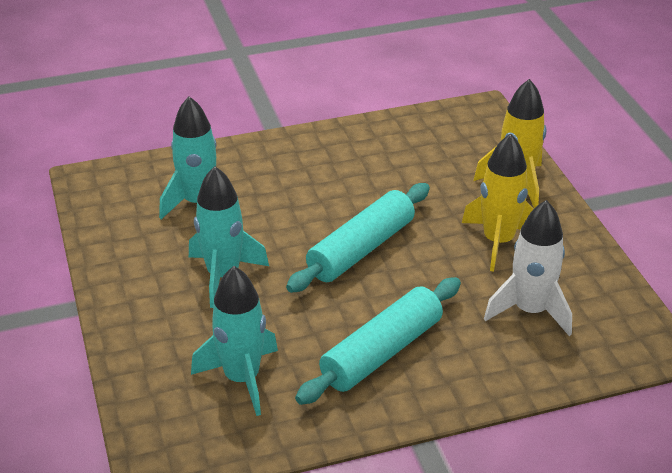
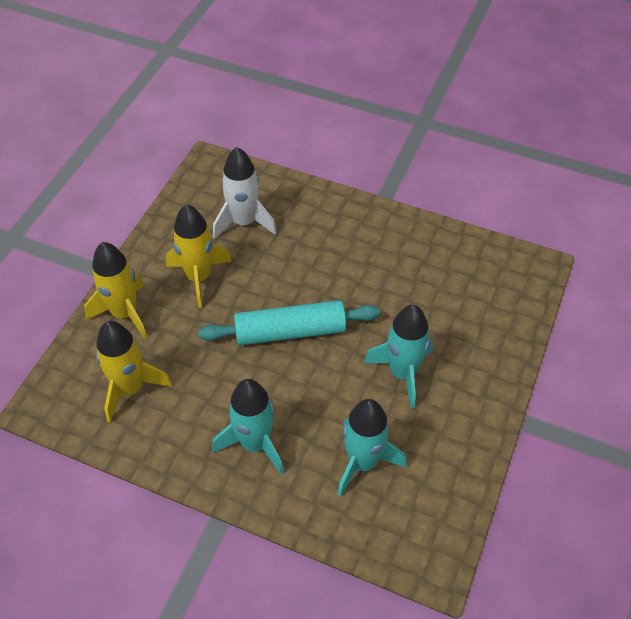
camera: 140 degrees left, 15 degrees up
(242, 378) = (452, 287): turquoise rocket -> turquoise rocket (254, 443)
(381, 352) = (356, 252): turquoise rolling pin -> none
(435, 149) = (131, 388): none -> yellow rocket

